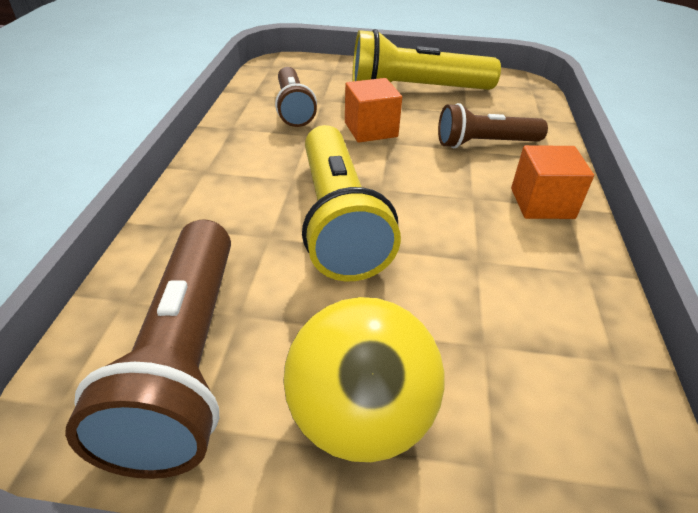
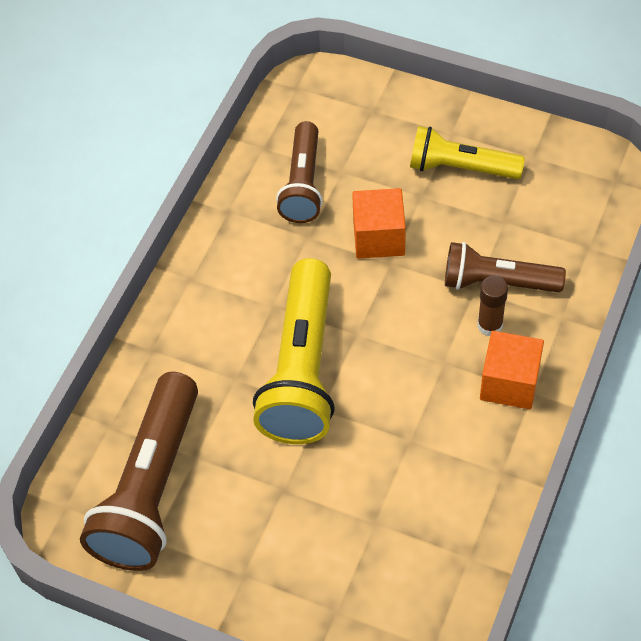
camera: 20 degrees right, 15 degrees up
(360, 417) = (262, 558): yellow ball -> none
(415, 90) = (460, 167): yellow flashlight -> yellow flashlight, size x0.63
(497, 169) = (490, 325): none -> brown glue stick

